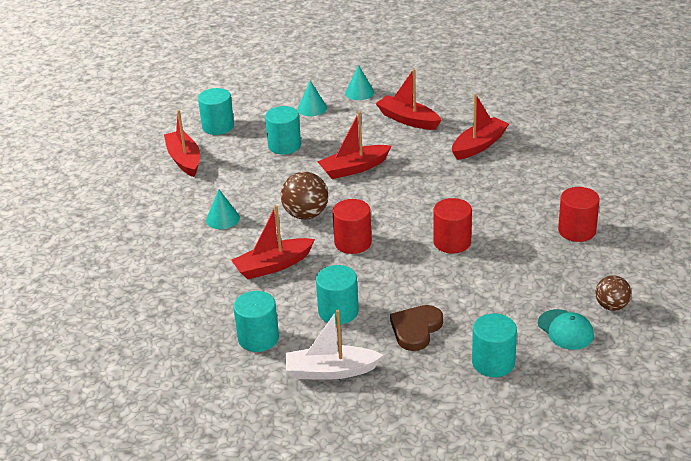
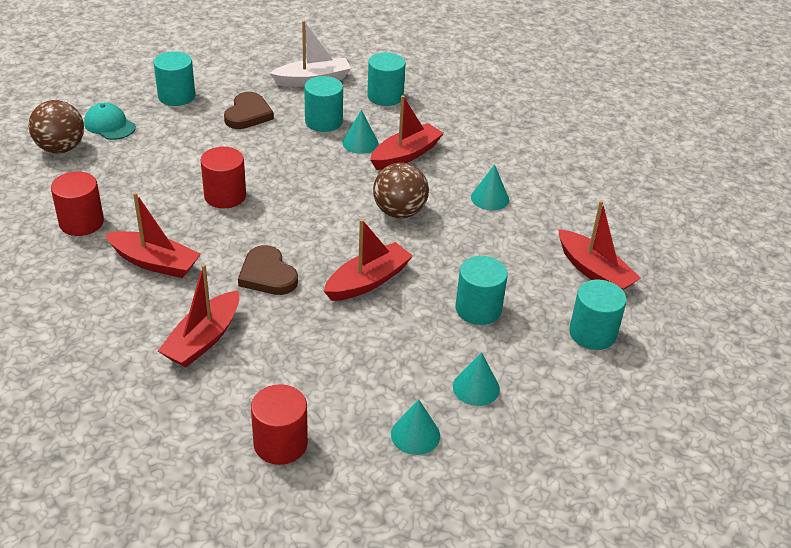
camera: 160 degrees right, 5 degrees up
(311, 283) = (360, 143): none -> turquoise cone
(353, 243) = (333, 185): red cylinder -> red cylinder (280, 443)
(408, 120) = (318, 379): red boat -> red boat (155, 262)
(427, 179) = (267, 275): none -> brown heart
(611, 306) = (61, 148): brown ball -> brown ball, size x1.53

